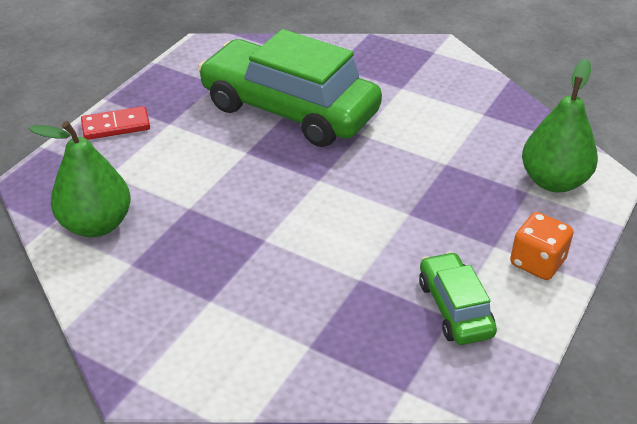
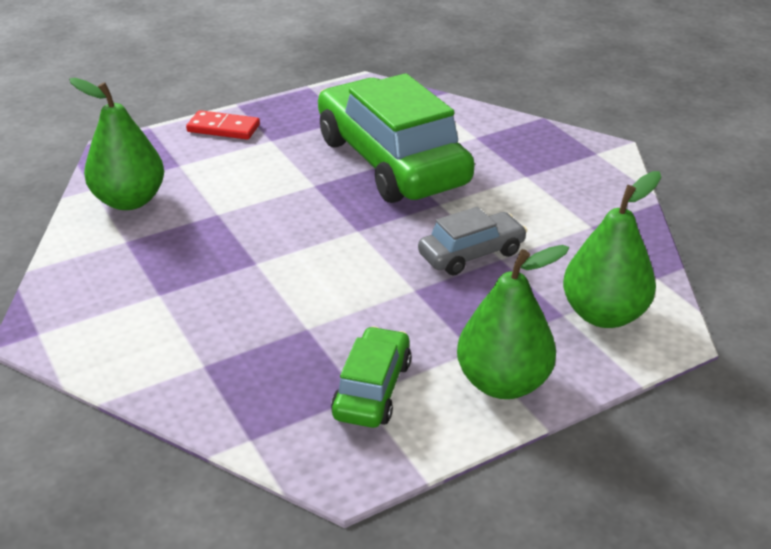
camera: 30 degrees right, 5 degrees down
(422, 167) = (471, 254): none -> grey car
(537, 262) = (503, 383): orange dice -> green pear

